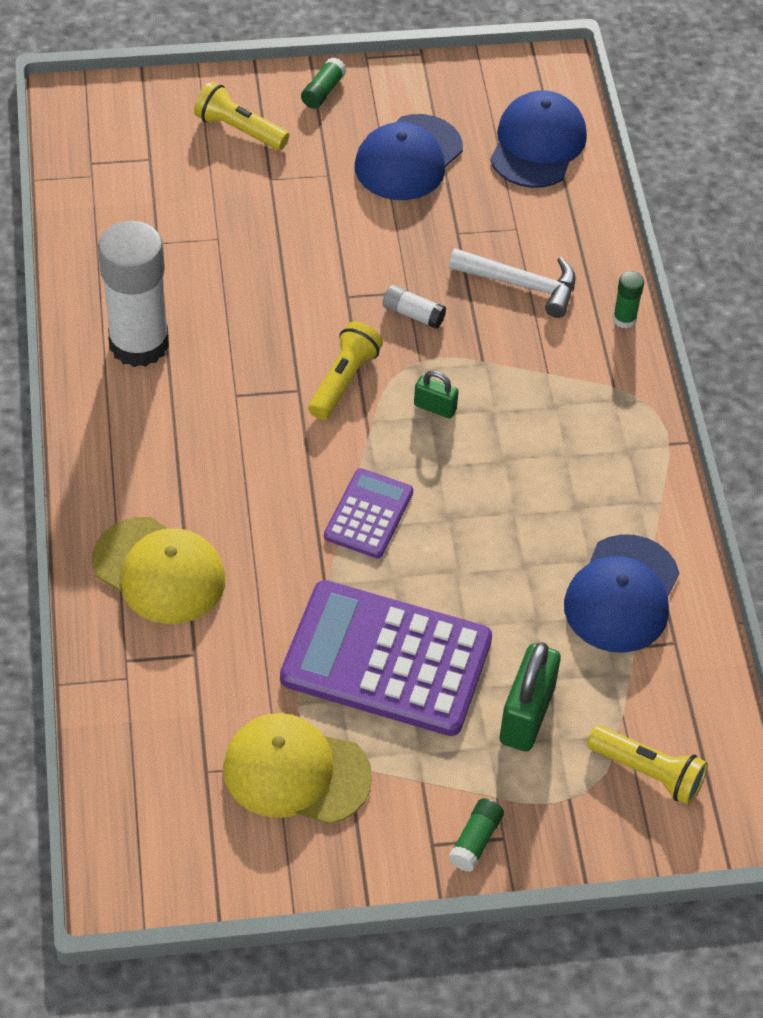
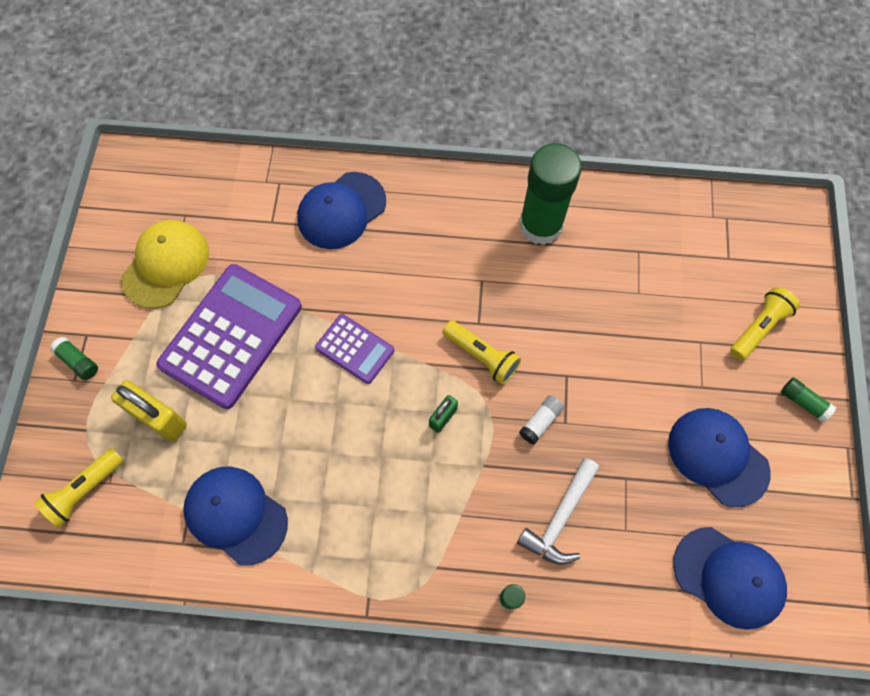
camera: 105 degrees right, 15 degrees up
(139, 344) = (540, 225): white glue stick -> green glue stick
(159, 571) = (341, 210): yellow cap -> blue cap
(526, 715) = (158, 418): green padlock -> yellow padlock

